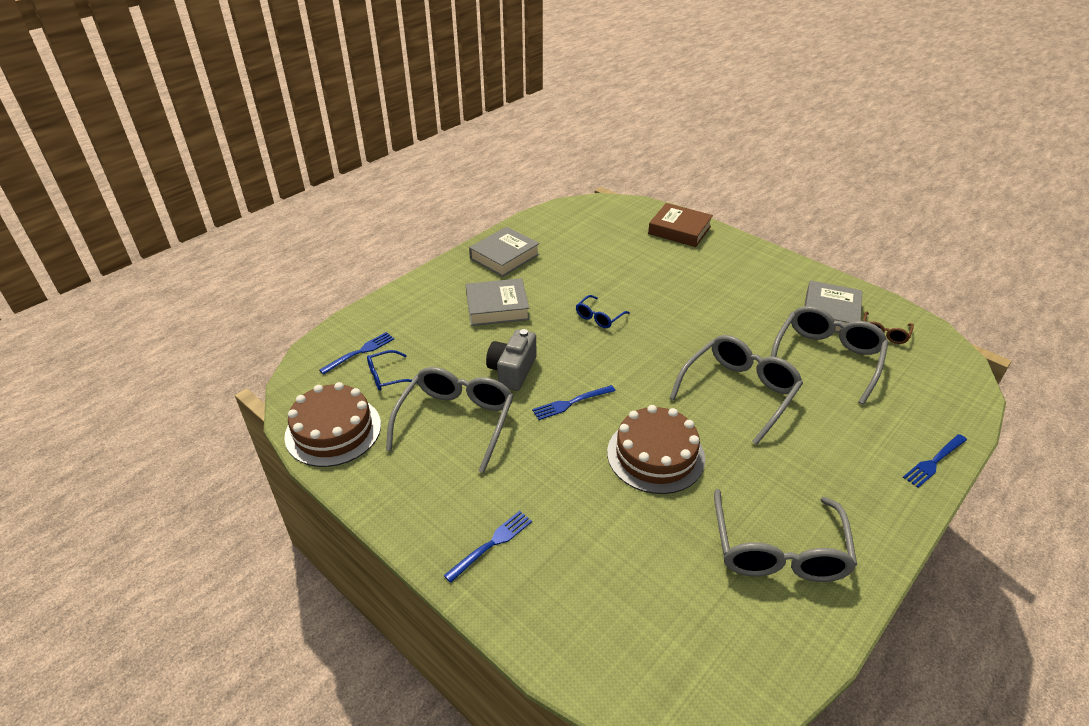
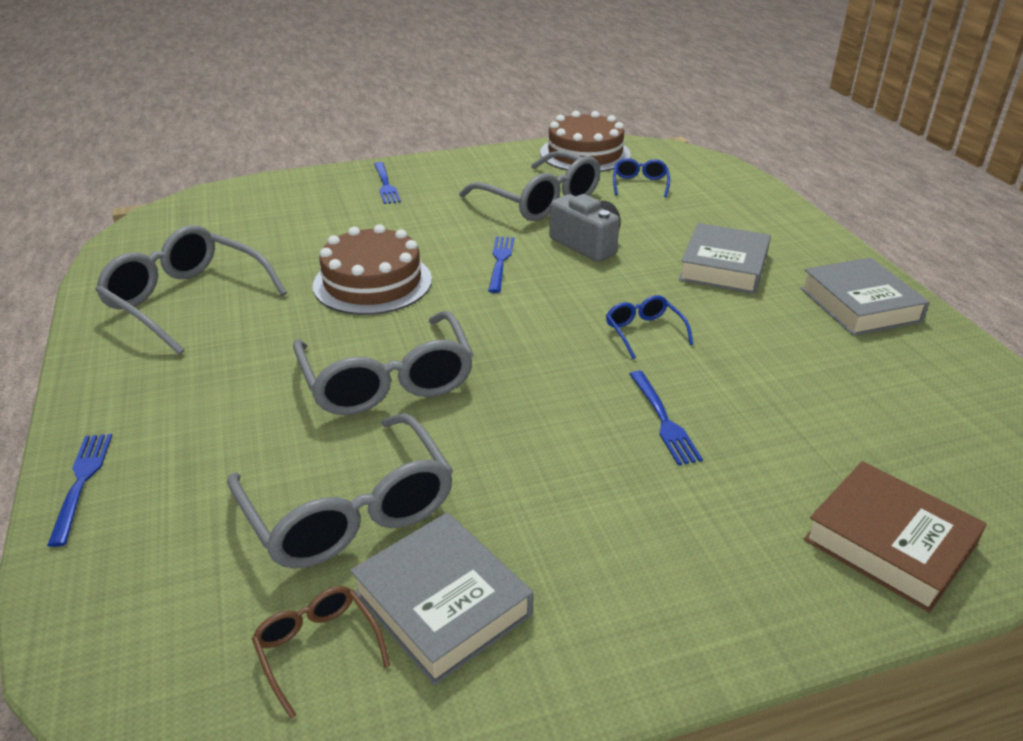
camera: 120 degrees right, 5 degrees down
(360, 352) = (692, 179): blue fork -> blue fork (664, 420)
(679, 230) = (889, 543): brown book -> brown book turned 75 degrees clockwise

